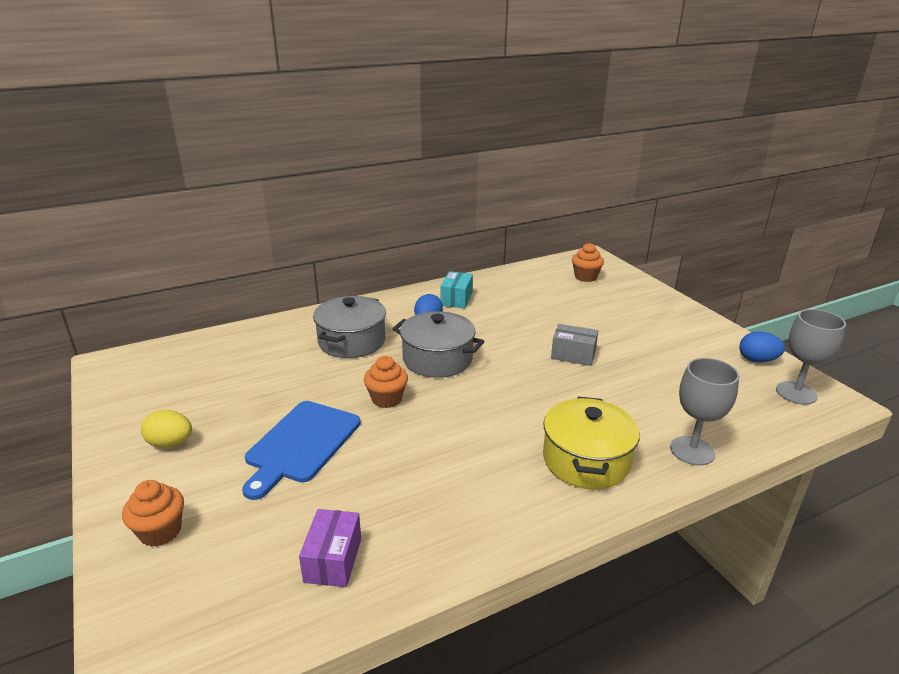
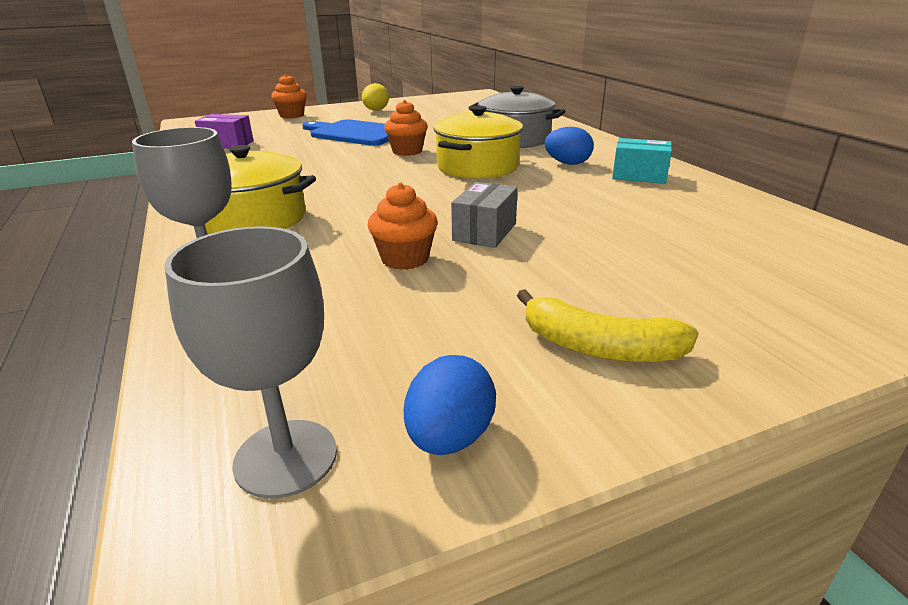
camera: 95 degrees right, 0 degrees up
(437, 359) = (477, 167): grey pot -> yellow pot
(585, 277) = (817, 271): orange cupcake -> orange cupcake (405, 259)
(679, 329) = (599, 347): none -> yellow banana

